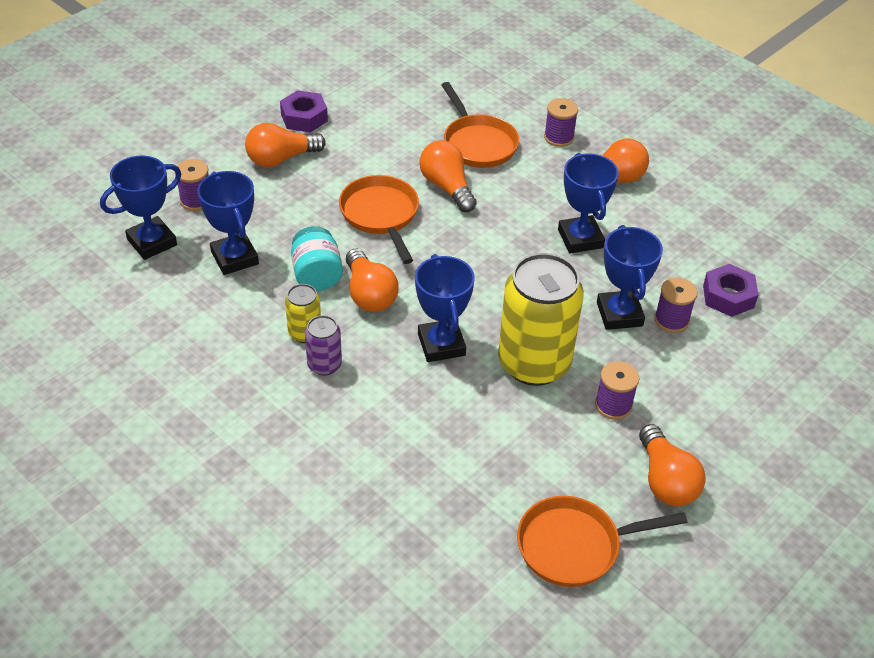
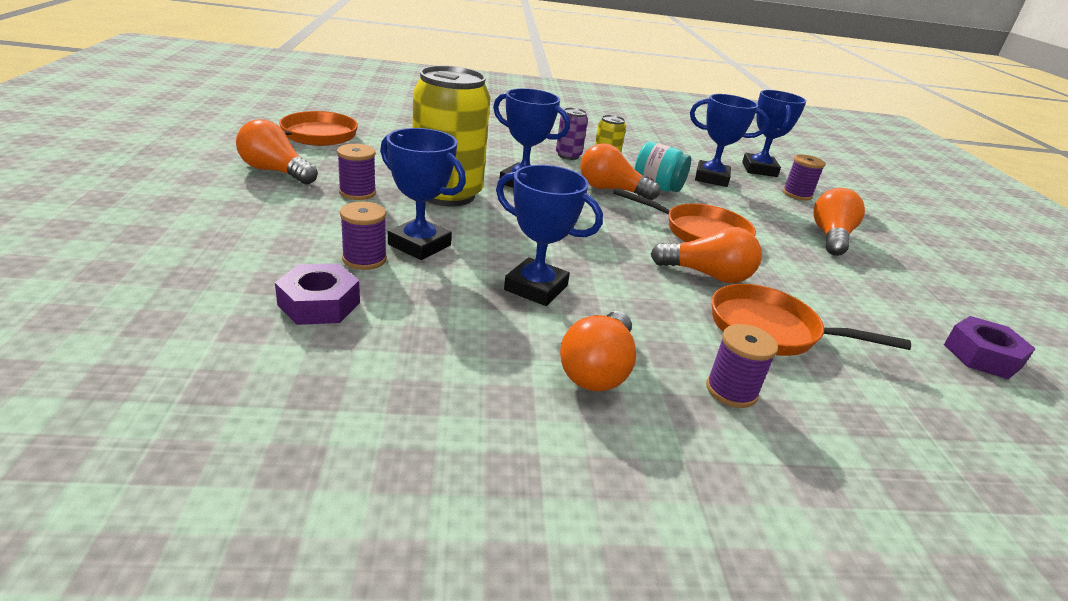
camera: 130 degrees right, 15 degrees down
(304, 117) = (899, 273): purple nut -> purple nut (982, 356)

